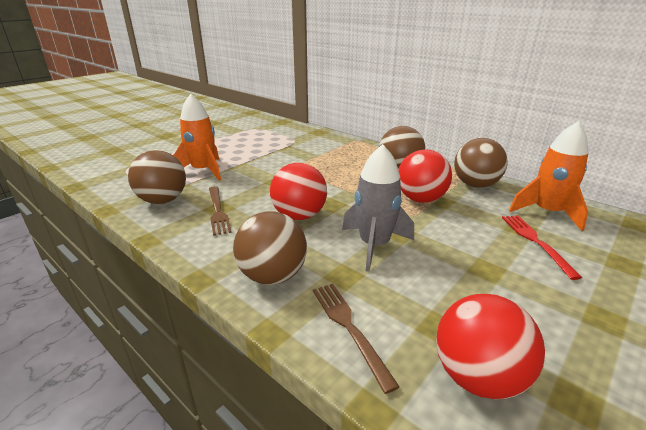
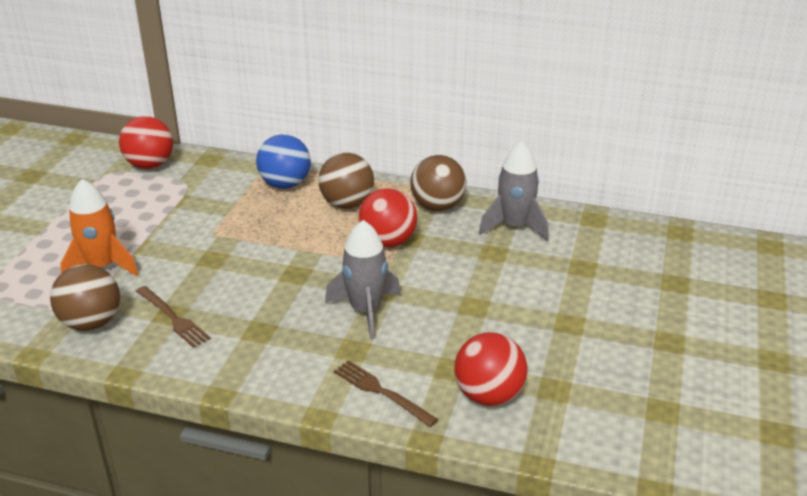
camera: 25 degrees left, 5 degrees up
(272, 276) = (288, 370): brown ball -> none
(299, 216) = (270, 298): red ball -> red ball (150, 165)
(360, 151) = (285, 184): none -> blue ball
(535, 241) = (508, 264): red fork -> none
(547, 212) = (514, 226): orange rocket -> grey rocket

